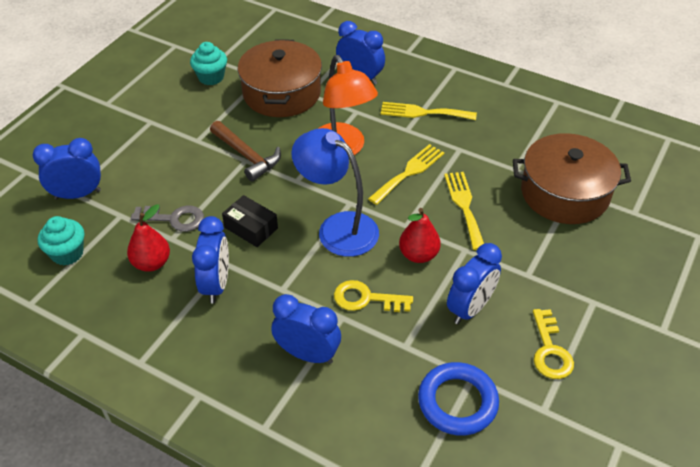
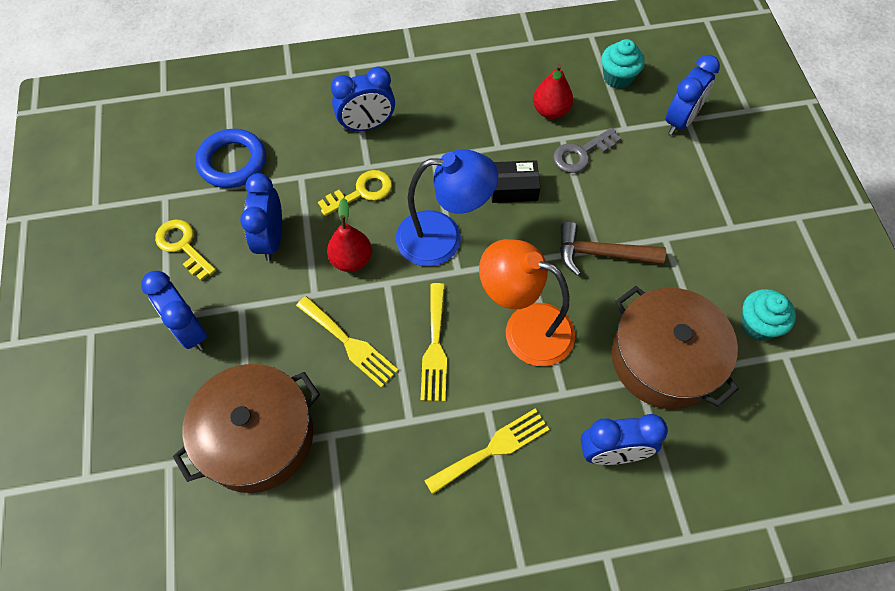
camera: 140 degrees right, 15 degrees up
(216, 284) = (485, 128): blue clock -> blue clock (189, 330)

